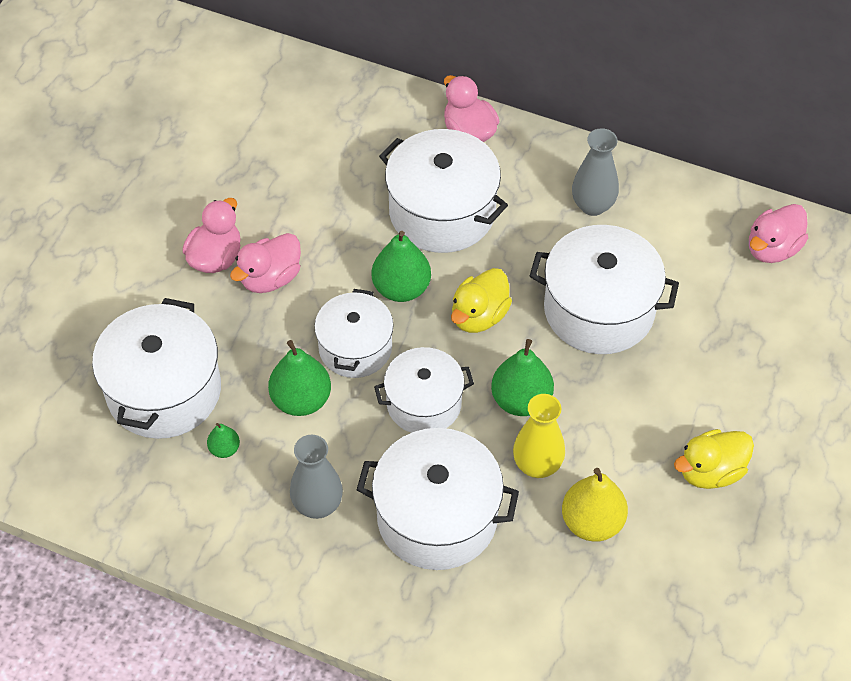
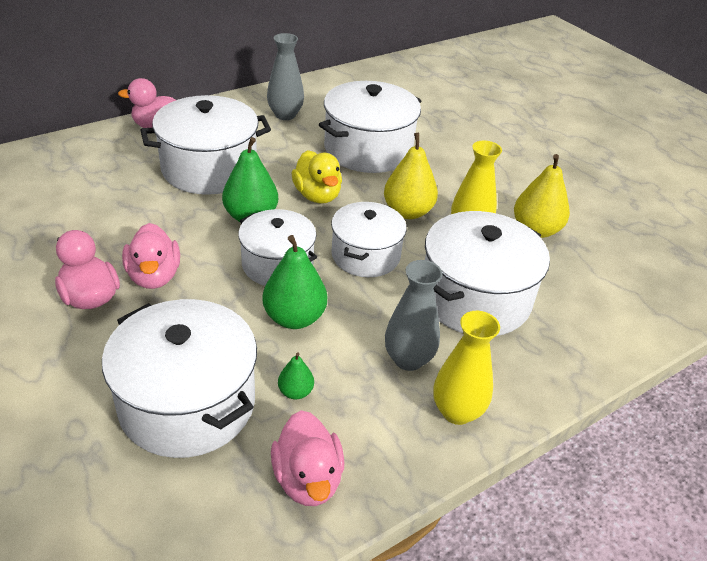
camera: 60 degrees left, 15 degrees down
(286, 567) = (457, 411): none -> yellow vase
(521, 400) = (408, 212): green pear -> yellow pear
(710, 471) = (532, 169): yellow duck -> none
(772, 249) = (392, 79): pink duck -> pink duck (308, 479)

